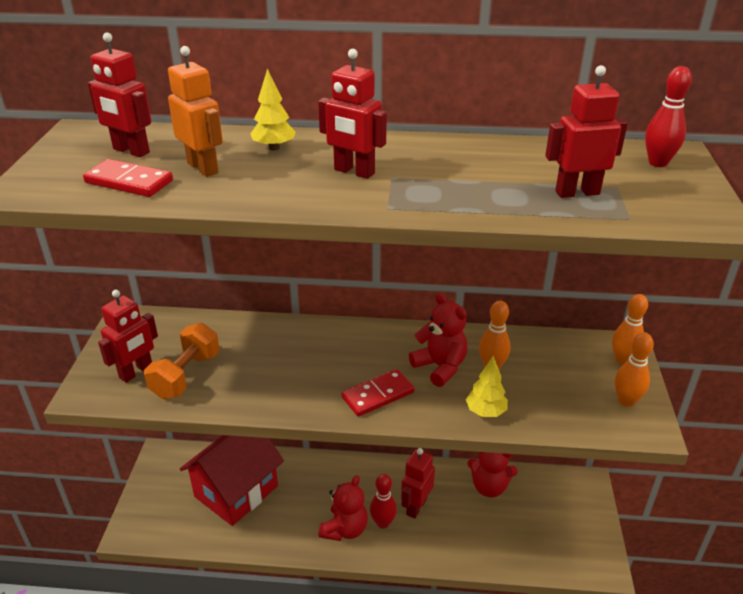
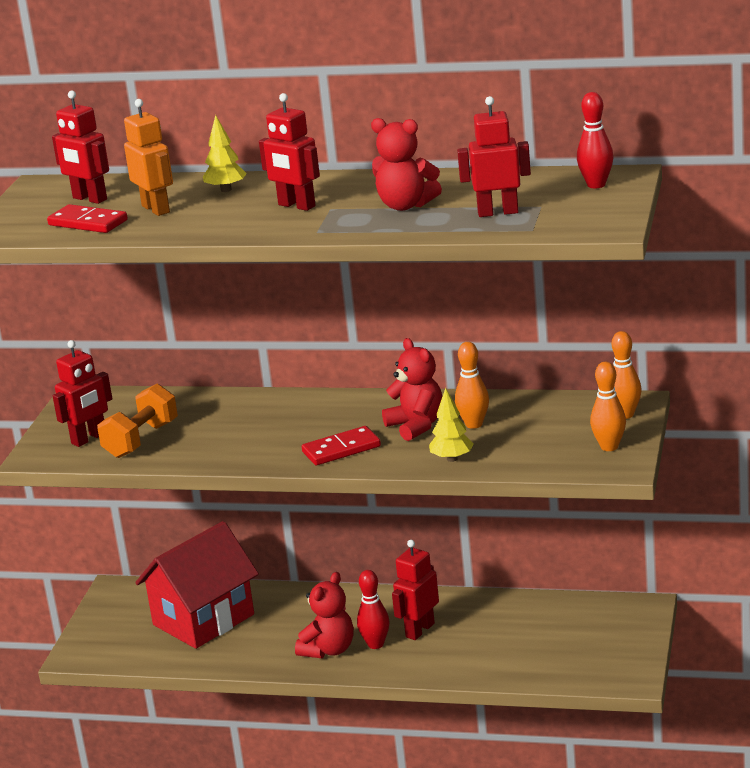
camera: 10 degrees right, 10 degrees down
(489, 487) = (516, 612): red teddy bear -> red teddy bear (405, 205)

